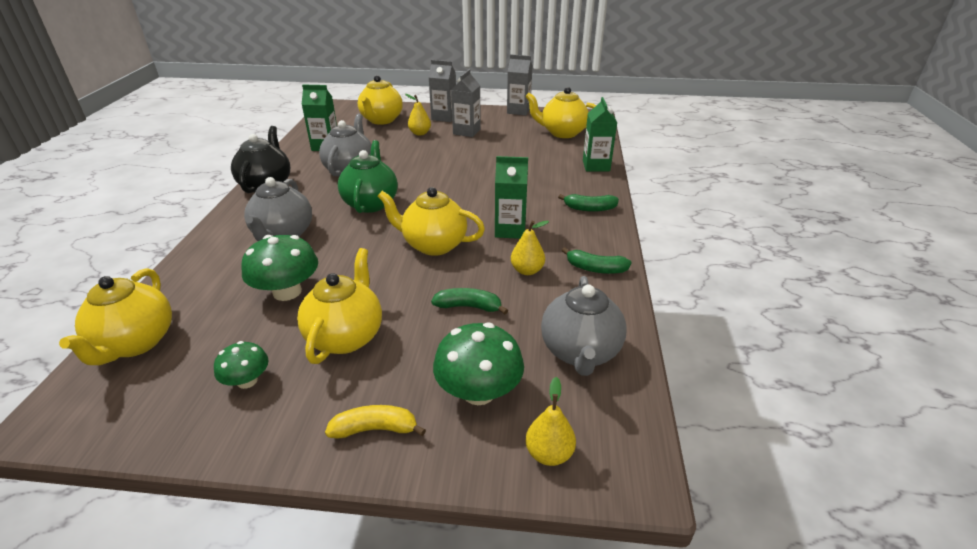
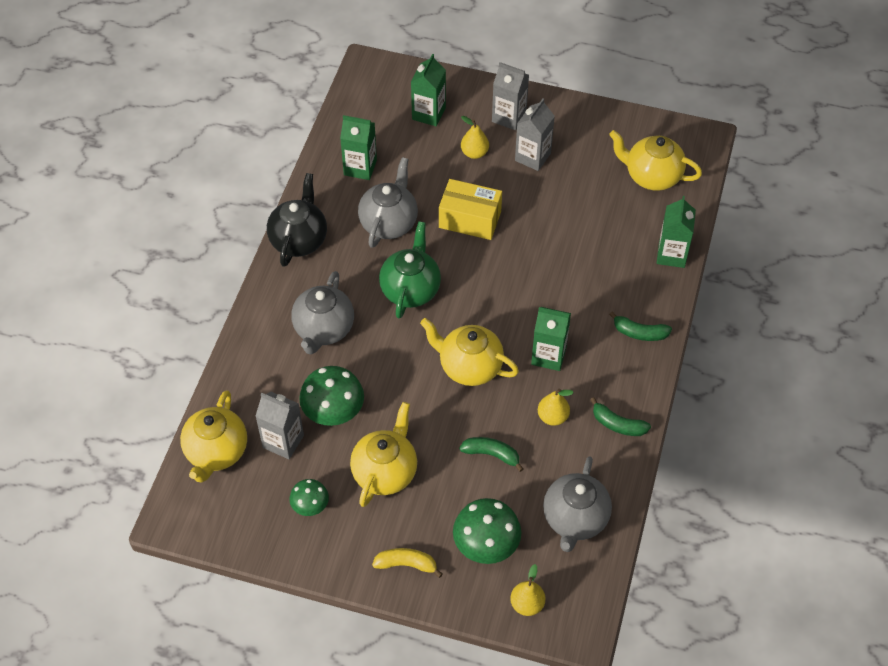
camera: 10 degrees right, 20 degrees up
(381, 120) = (428, 114): yellow teapot -> green carton
(421, 163) = (470, 219): none -> yellow box
(518, 111) = (608, 113): grey carton -> grey carton (283, 441)

